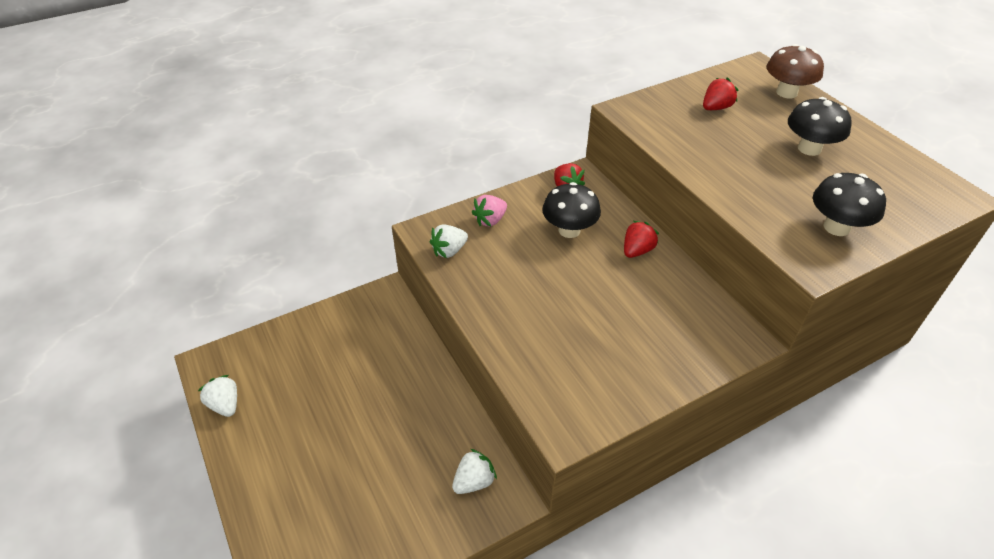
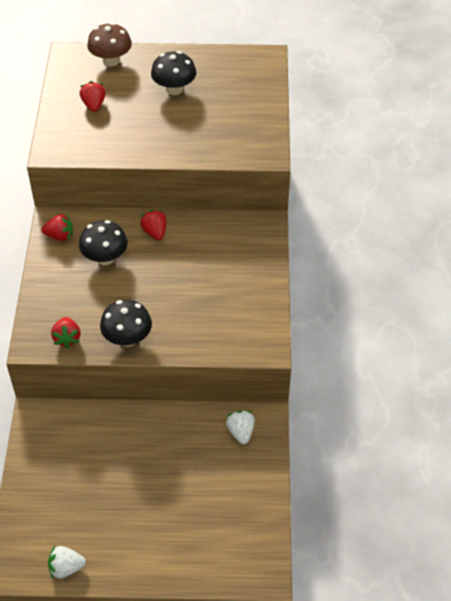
camera: 60 degrees left, 5 degrees up
(449, 251) = (67, 338): white strawberry -> red strawberry
(490, 220) = (55, 298): pink strawberry -> none
(836, 227) = (248, 125): black mushroom -> black mushroom (127, 338)

